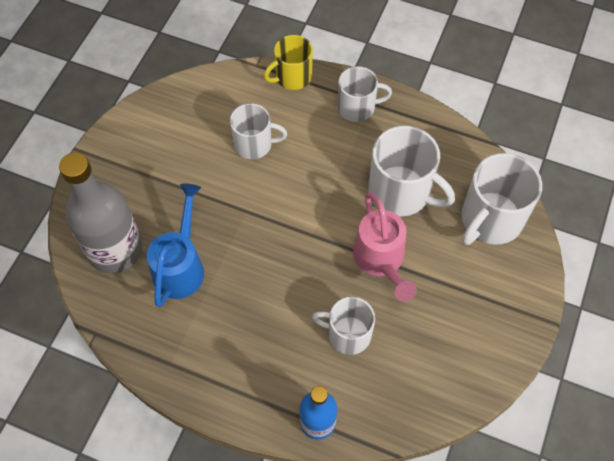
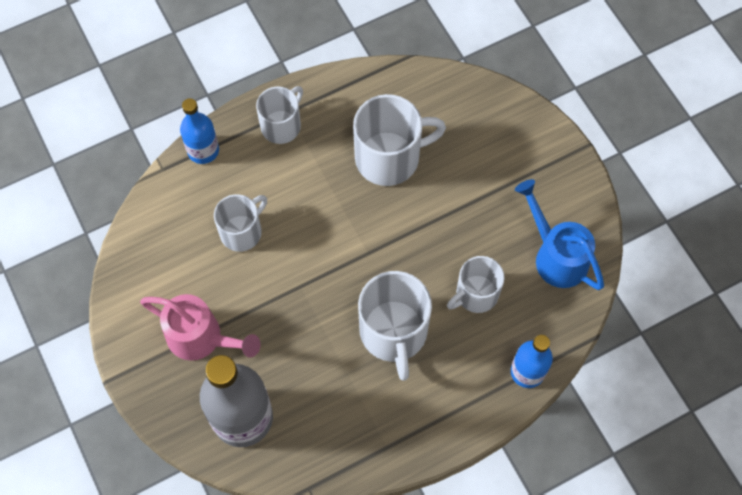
camera: 50 degrees left, 5 degrees up
(181, 266) = (306, 375): blue watering can -> blue watering can (556, 255)
(292, 77) = (203, 150): yellow mug -> blue bottle
(381, 260) = (435, 221): pink watering can -> pink watering can (201, 338)
(490, 219) = (470, 115): white mug -> white mug (393, 333)

